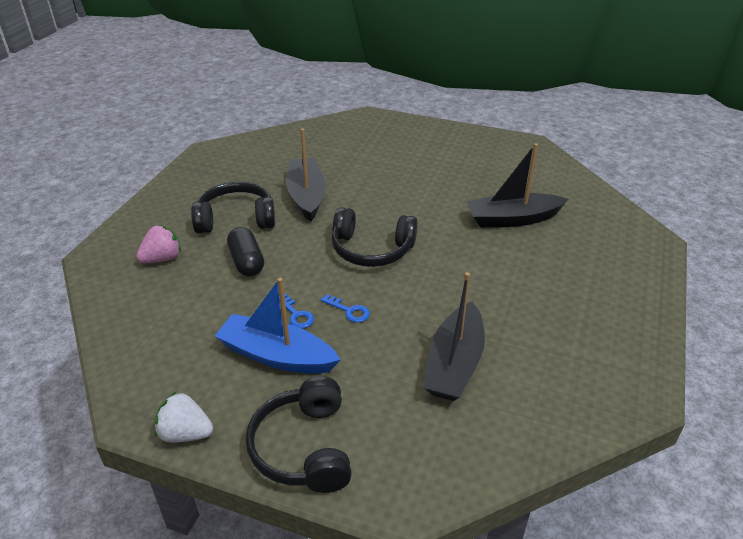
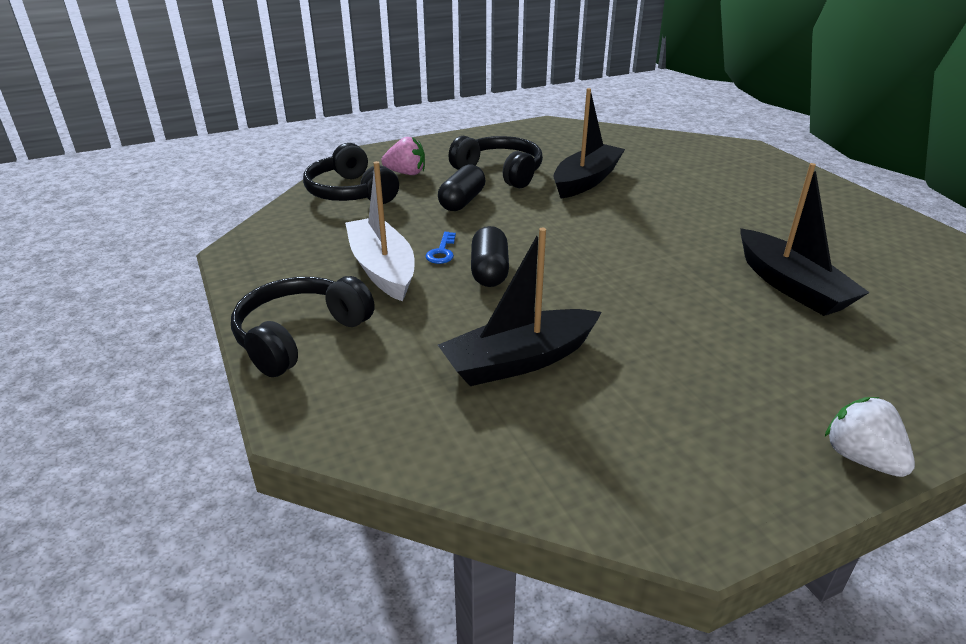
camera: 45 degrees right, 5 degrees down
(185, 433) = (247, 278): white strawberry -> white strawberry (861, 458)
(277, 356) = (382, 269): blue boat -> white boat
(349, 311) = (489, 271): blue key -> black capsule
(371, 249) = (584, 240): black headphones -> black headphones (350, 192)
(512, 219) = (791, 286): black boat -> black boat turned 150 degrees counterclockwise

